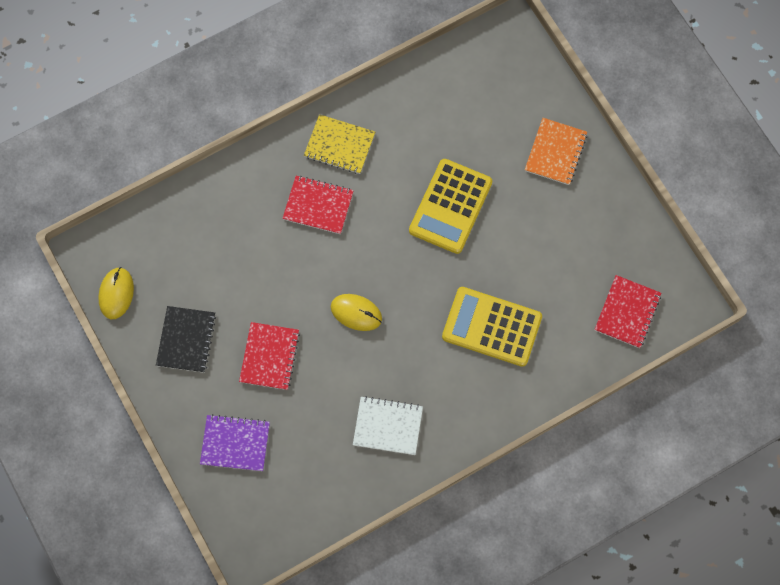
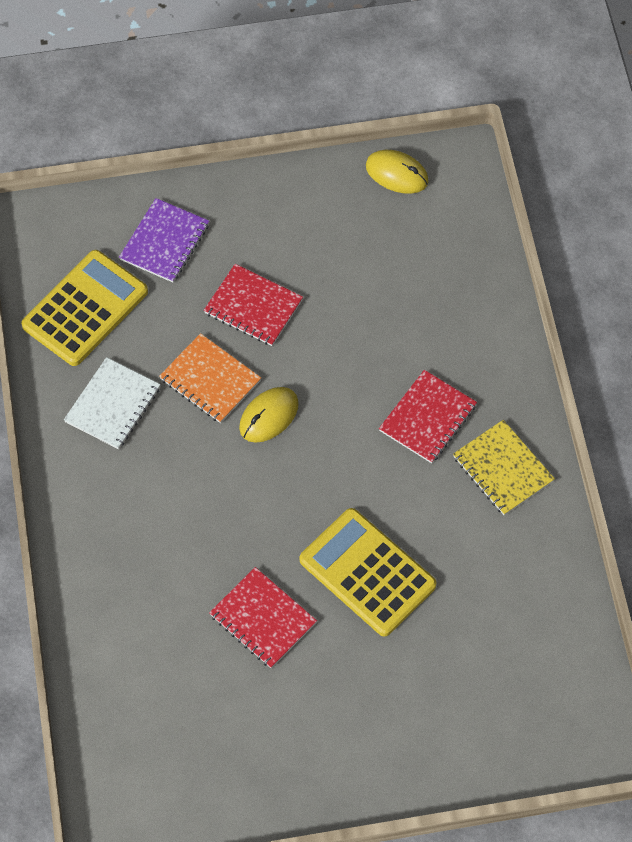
camera: 110 degrees right, 10 degrees down
(186, 340) = (310, 228): black notebook -> none
(339, 145) = (503, 469): yellow notebook -> yellow notebook turned 75 degrees counterclockwise
(491, 327) = (185, 564): yellow calculator -> yellow calculator (85, 309)
(555, 152) = (396, 734): orange notebook -> orange notebook (210, 380)
(627, 312) = (134, 738): red notebook -> red notebook (263, 619)

